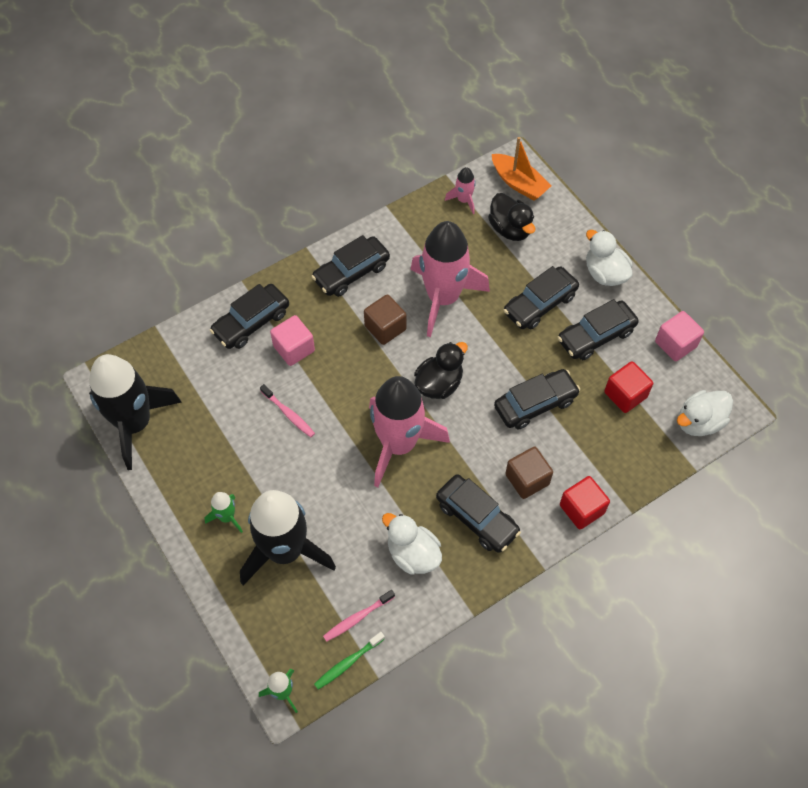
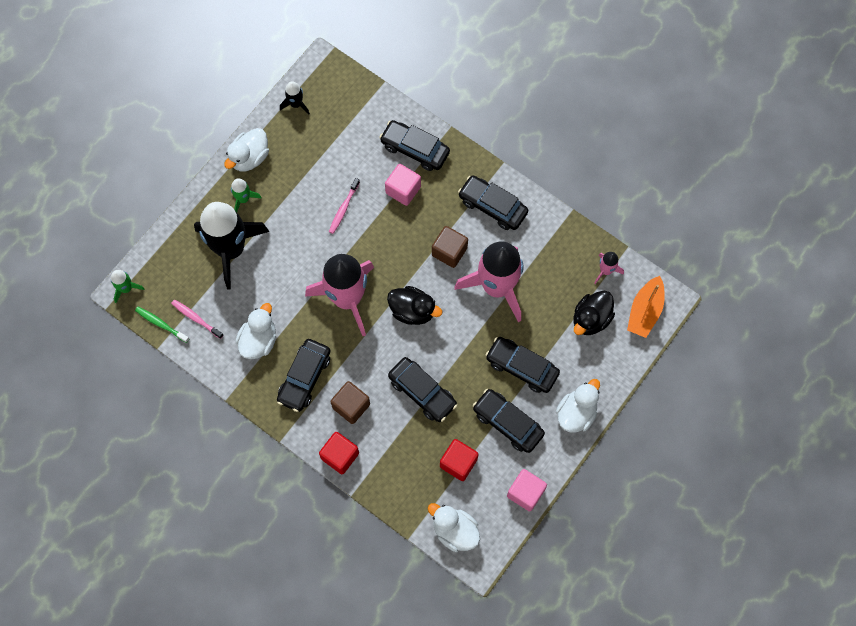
camera: 70 degrees right, 10 degrees up
(135, 423) = (296, 104): black rocket -> black rocket, size x0.43
(177, 494) = (249, 158): none -> white duck

